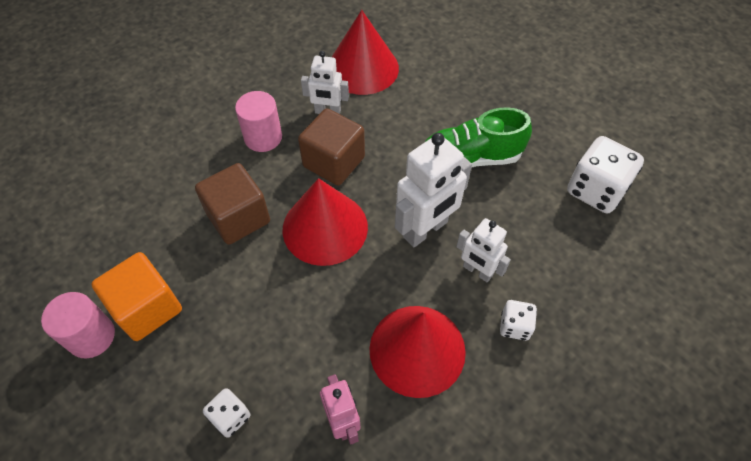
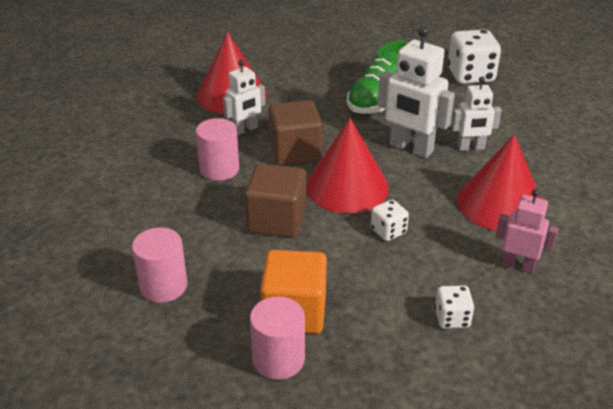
camera: 45 degrees left, 20 degrees down
(108, 213) = (163, 286): none -> pink cylinder
(425, 230) = (411, 148): white robot -> white robot turned 120 degrees clockwise
(515, 326) = (529, 158): white dice -> white dice (388, 231)

